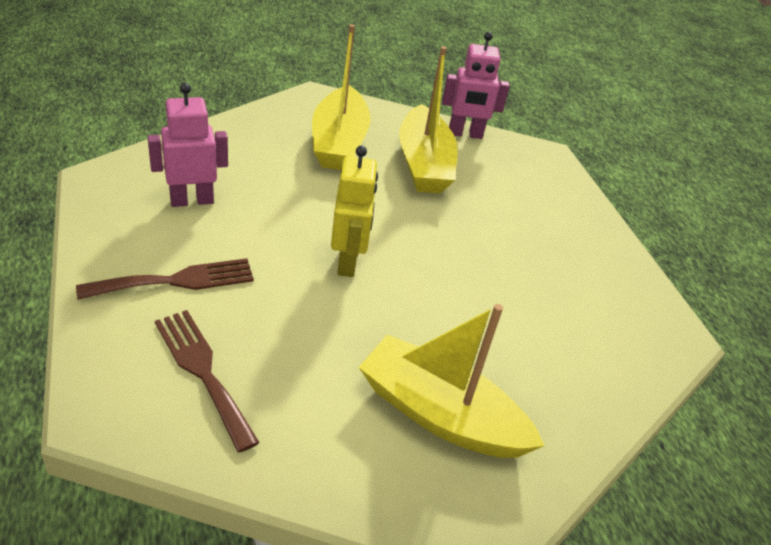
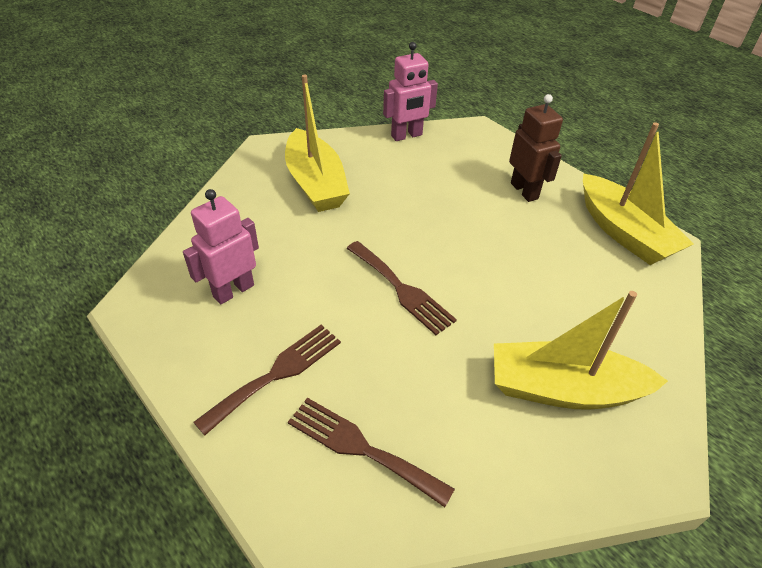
camera: 20 degrees left, 5 degrees up
(348, 262) = (401, 289): yellow robot -> brown fork
(424, 164) = (395, 175): yellow boat -> yellow boat (624, 232)
(551, 227) = (524, 191): none -> brown robot

